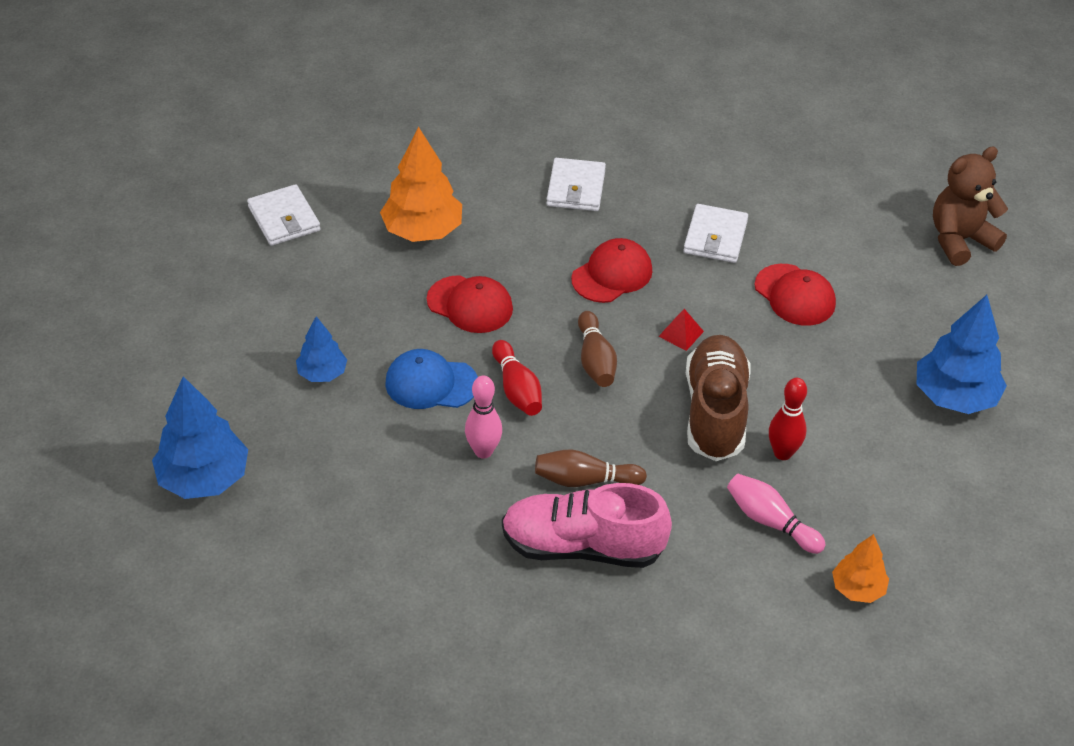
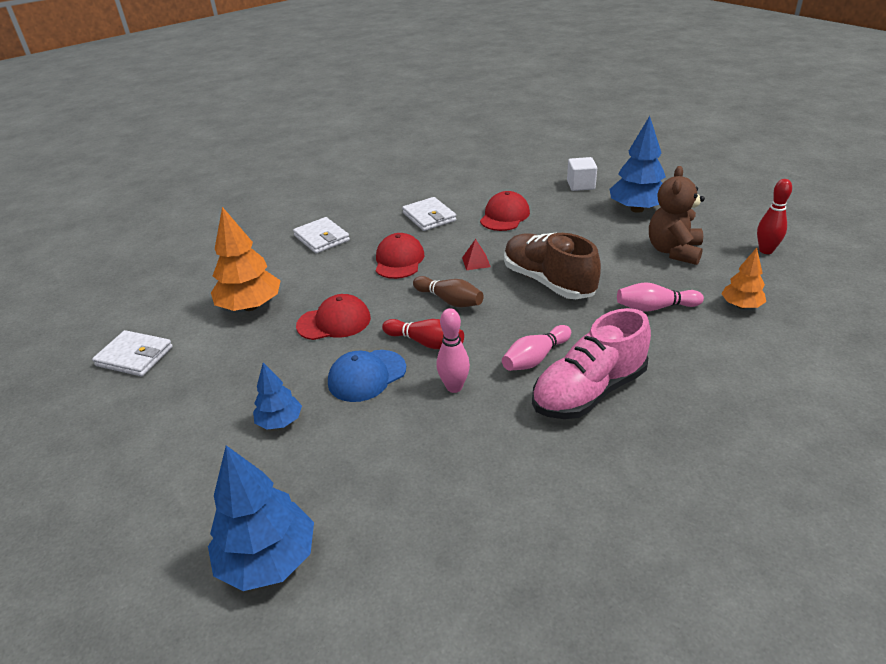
camera: 40 degrees left, 10 degrees down
(585, 480) = (535, 358): brown bowling pin -> pink bowling pin
(782, 453) = (608, 276): red bowling pin -> red bowling pin (766, 250)
(795, 295) = (504, 216): red cap -> red cap turned 75 degrees counterclockwise
(947, 314) = (581, 185): none -> white cube
(959, 240) = (540, 160): brown teddy bear -> brown teddy bear (674, 251)

